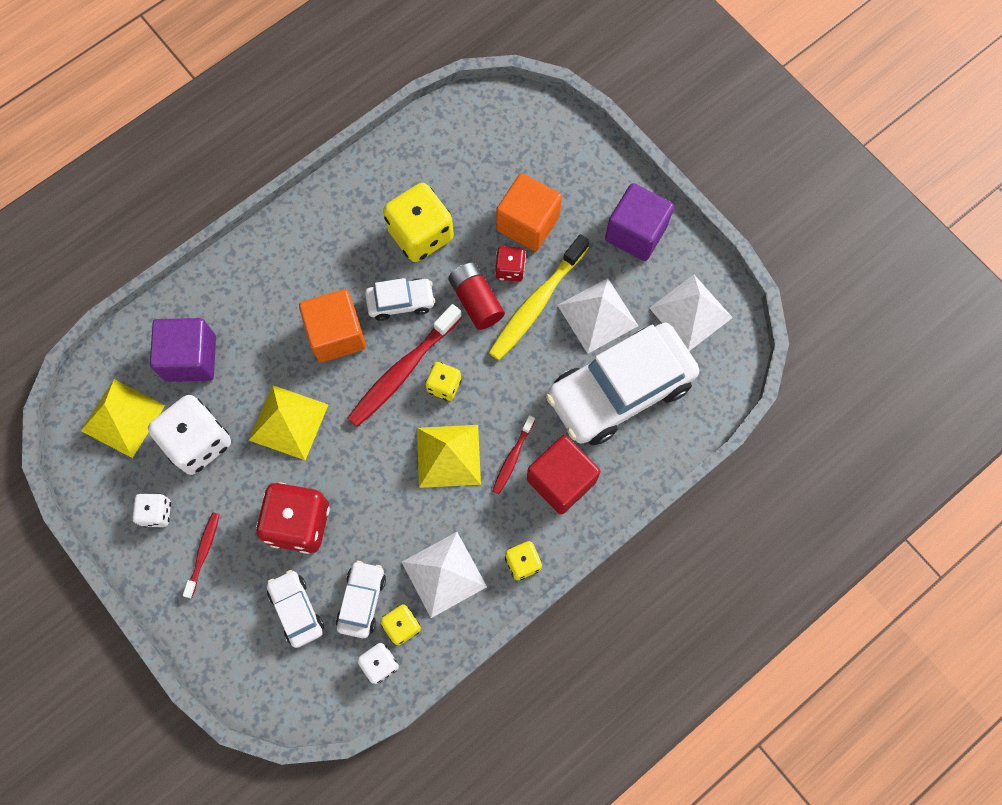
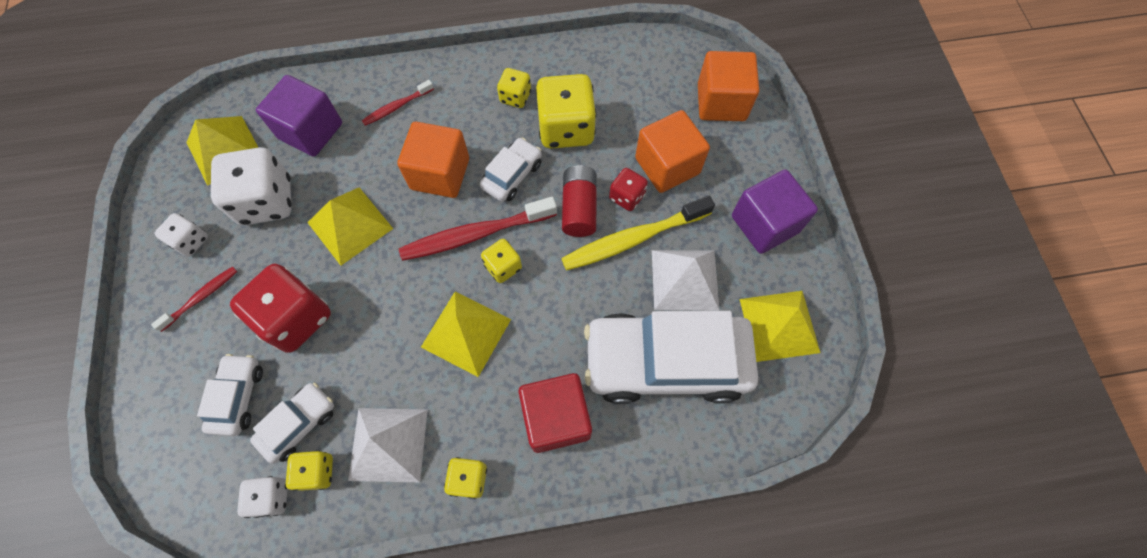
camera: 30 degrees right, 5 degrees down
(357, 228) = (515, 97): none -> yellow dice
(401, 302) = (512, 175): white car -> white car turned 75 degrees counterclockwise
(512, 457) = (523, 368): red toothbrush -> red toothbrush (397, 107)
(541, 139) = (721, 102): none -> orange cube
(690, 313) = (779, 325): white pyramid -> yellow pyramid

